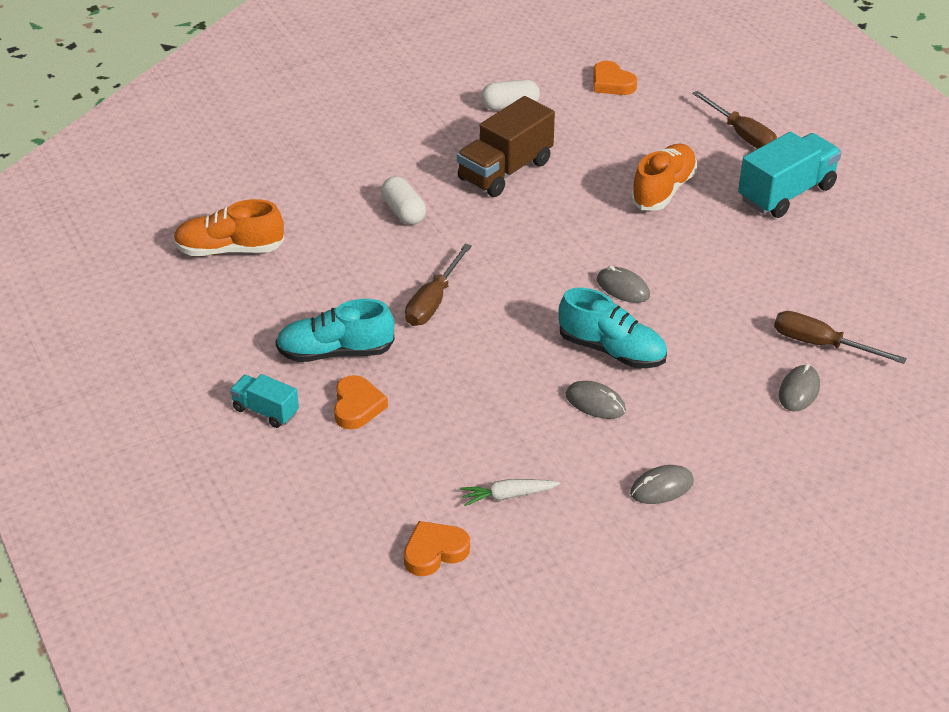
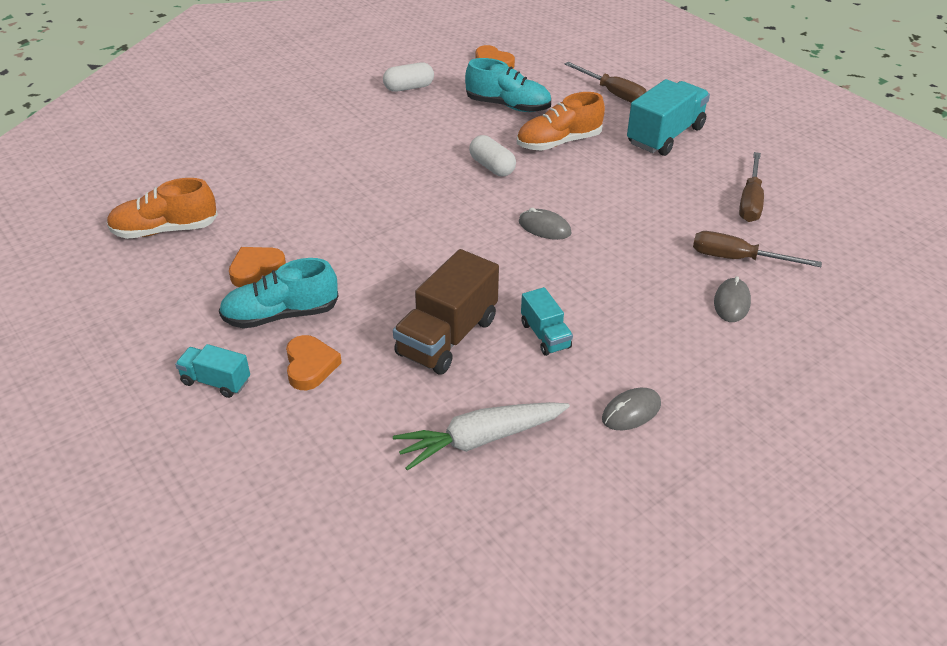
camera: 10 degrees left, 0 degrees up
(403, 212) = (328, 181): white capsule -> white capsule (492, 167)
(433, 301) = (370, 257): brown screwdriver -> brown screwdriver (750, 201)
(434, 552) = (415, 511): orange heart -> orange heart (256, 269)
(505, 171) = (415, 139): brown truck -> brown truck (447, 337)
(508, 496) = (480, 440): white carrot -> white carrot, size x1.75
(595, 403) = (545, 335): grey mouse -> turquoise truck
(612, 350) = (548, 284): turquoise shoe -> turquoise shoe (508, 106)
(663, 190) = (558, 142): orange shoe -> orange shoe turned 135 degrees counterclockwise

